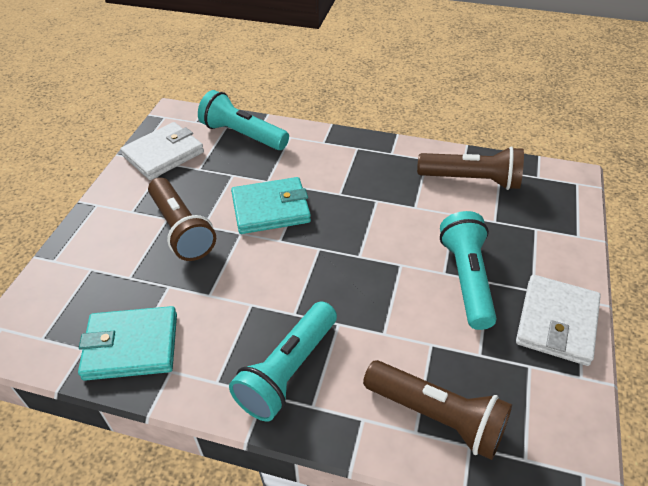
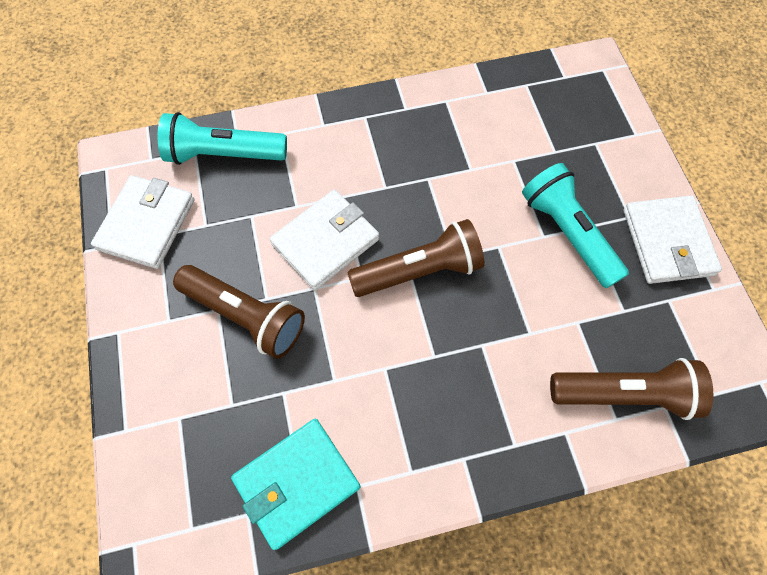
camera: 30 degrees left, 20 degrees up
(271, 209) = (325, 242): turquoise wallet -> white wallet
(288, 370) = (469, 422): turquoise flashlight -> none
(471, 180) = (506, 109): brown flashlight -> brown flashlight (419, 271)

